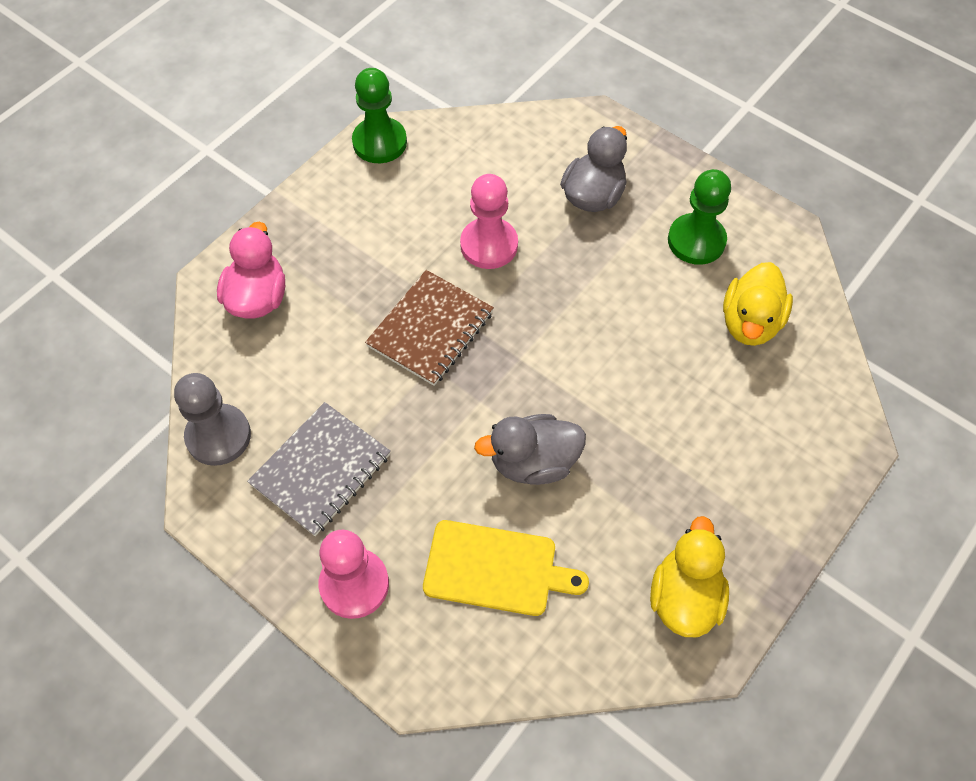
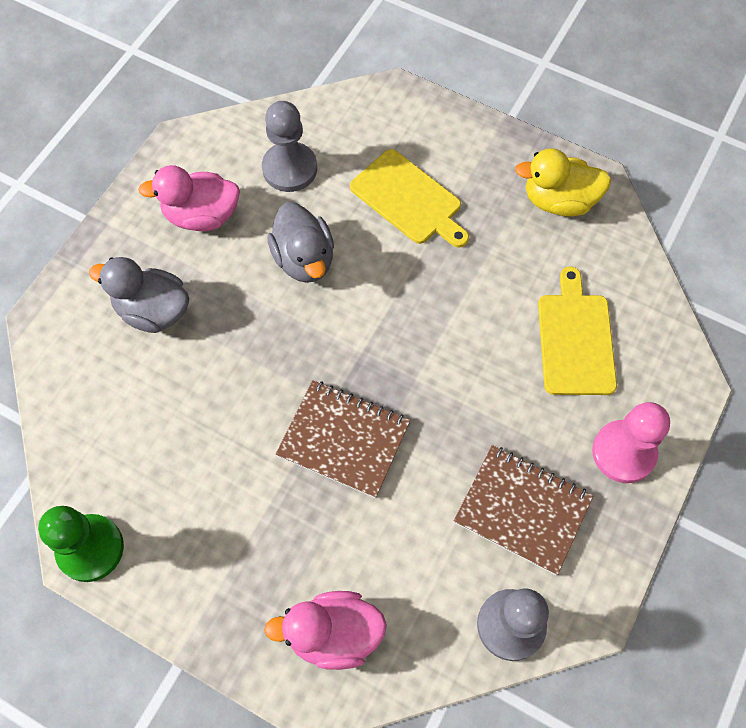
camera: 100 degrees left, 5 degrees up
(321, 470) = (522, 510): grey notebook -> brown notebook
(489, 245) = (229, 401): pink pawn -> none
(533, 462) = (468, 324): grey duck -> grey duck (304, 259)
(696, 241) = (202, 215): green pawn -> pink duck
(700, 431) = (409, 199): none -> yellow cutting board
(750, 322) = (289, 168): yellow duck -> grey pawn

